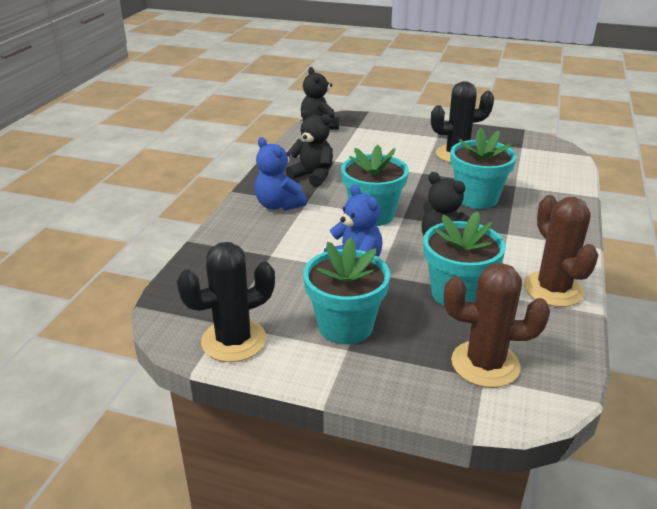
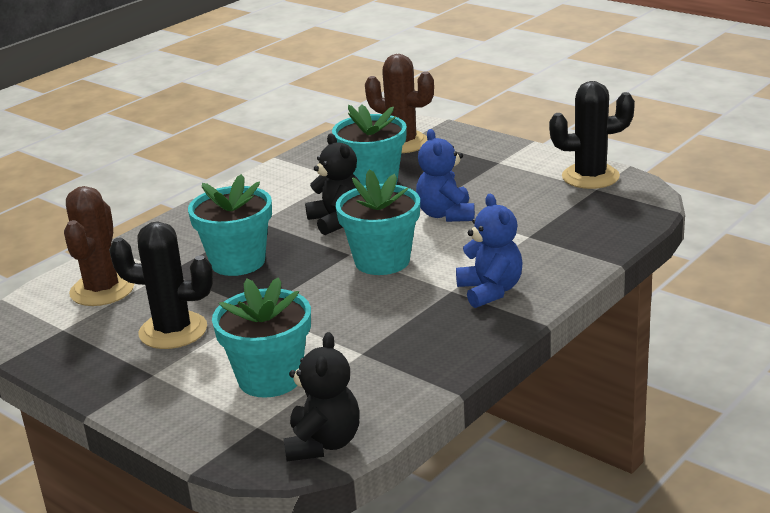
camera: 155 degrees left, 5 degrees down
(312, 176) = (415, 329): black teddy bear -> none
(345, 326) = (490, 174): turquoise flower pot -> turquoise flower pot (270, 378)
(553, 289) = (288, 174): brown cactus -> brown cactus (102, 290)

